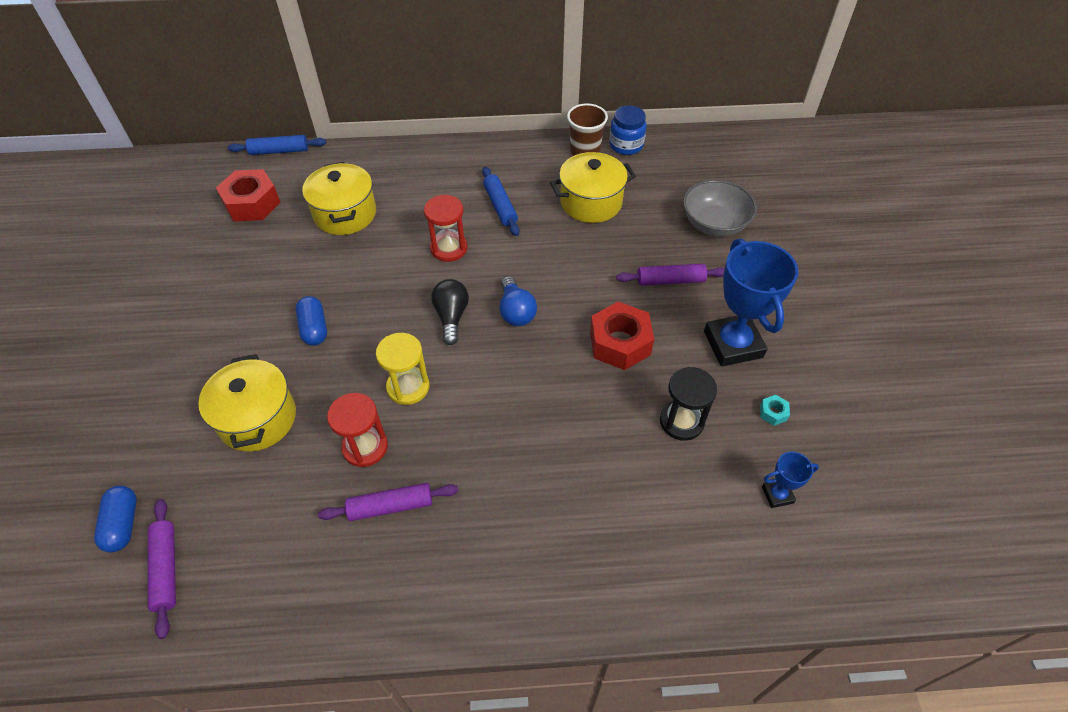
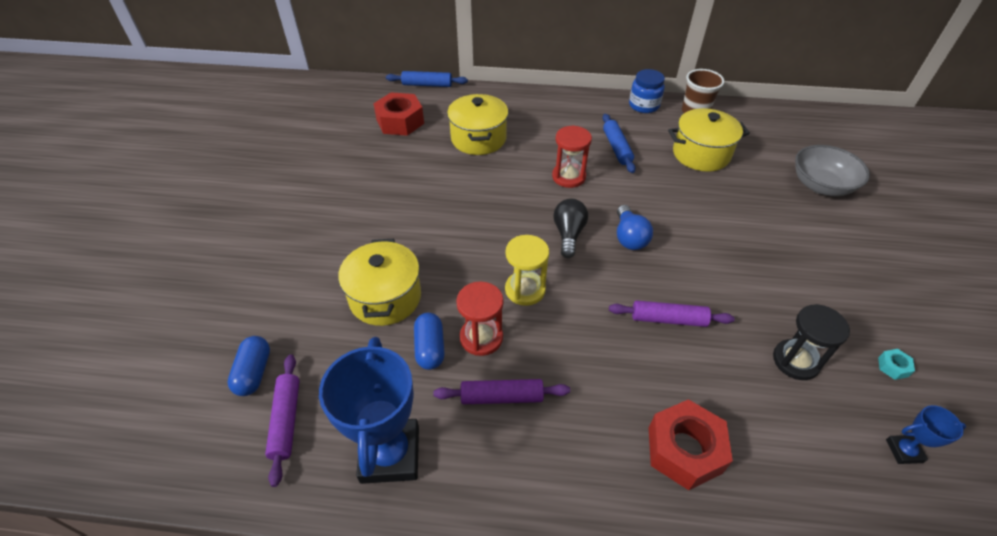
camera: 10 degrees right, 5 degrees down
(314, 328) = (443, 228): blue capsule -> blue capsule (430, 348)
(620, 343) = (730, 278): red nut -> red nut (684, 450)
(626, 145) = (733, 111): blue jar -> blue jar (644, 105)
(670, 280) = (779, 229): purple rolling pin -> purple rolling pin (668, 319)
(733, 344) = (846, 295): blue trophy -> blue trophy (390, 454)

